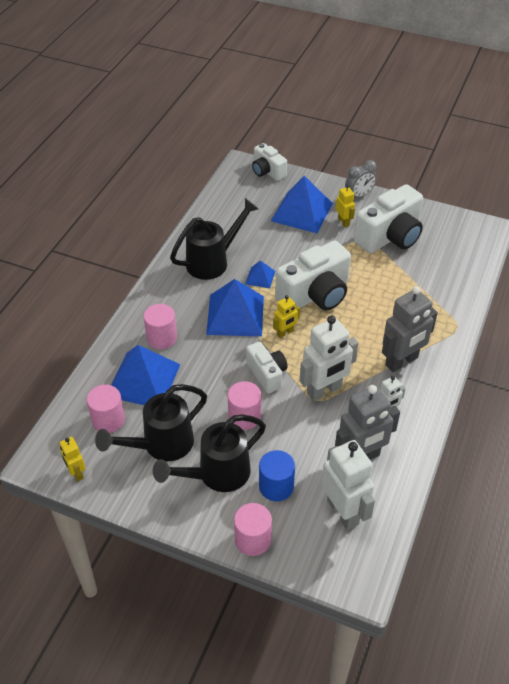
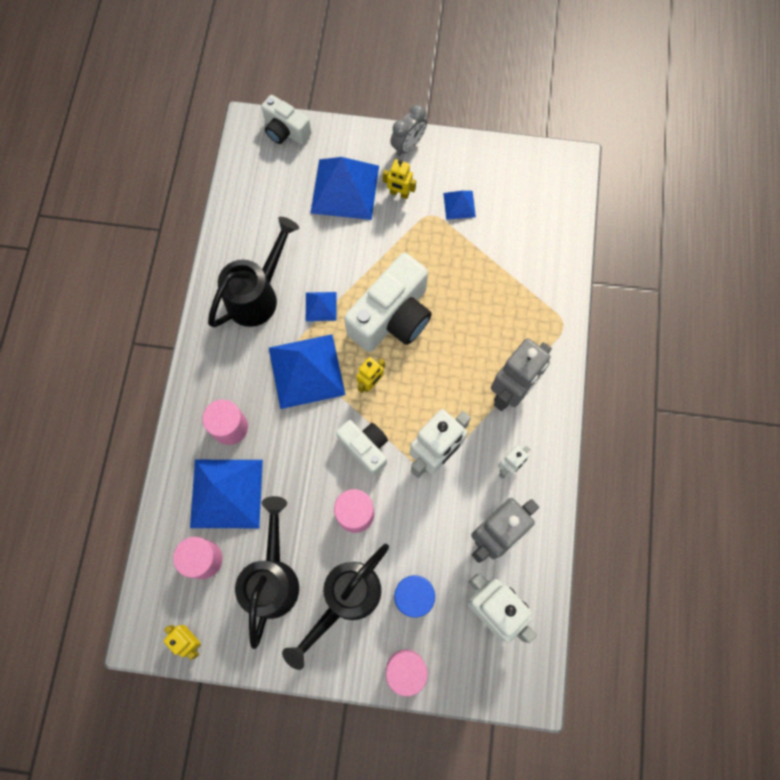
camera: 15 degrees left, 25 degrees up
(161, 445) = (273, 577): black watering can -> black watering can turned 150 degrees clockwise
(343, 222) = (399, 193): yellow robot -> yellow robot turned 150 degrees clockwise
(390, 237) = (459, 205): white camera -> blue pyramid

